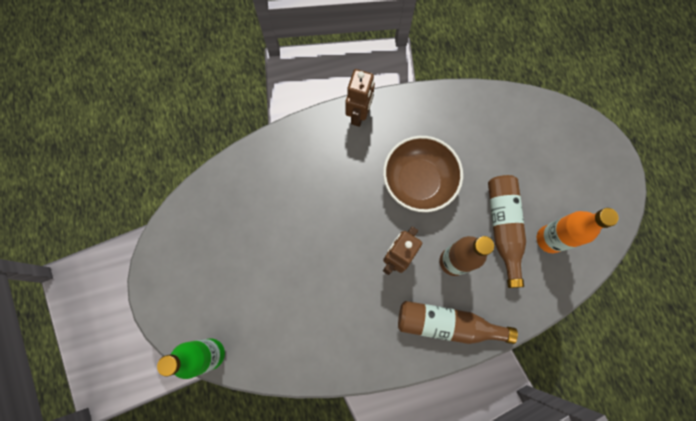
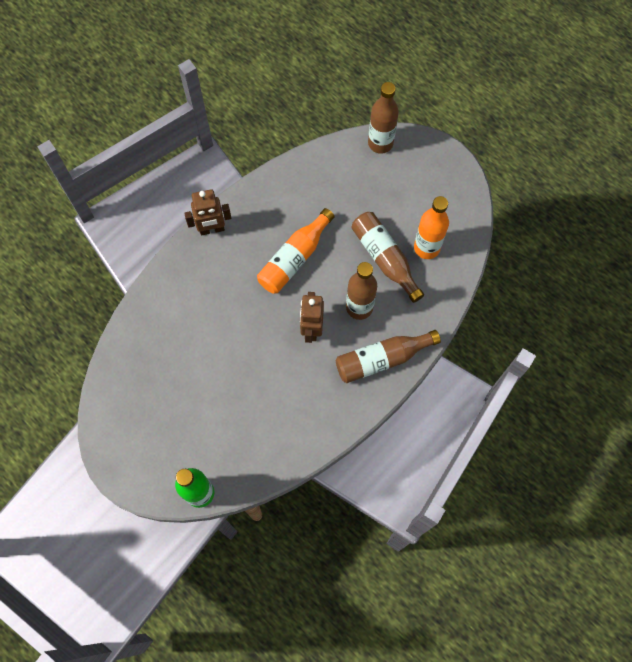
camera: 30 degrees left, 5 degrees down
(359, 114) = (212, 229): brown robot -> brown robot turned 90 degrees clockwise
(418, 181) = (294, 258): brown bowl -> orange bottle
(558, 115) = (380, 143): none -> brown bottle

